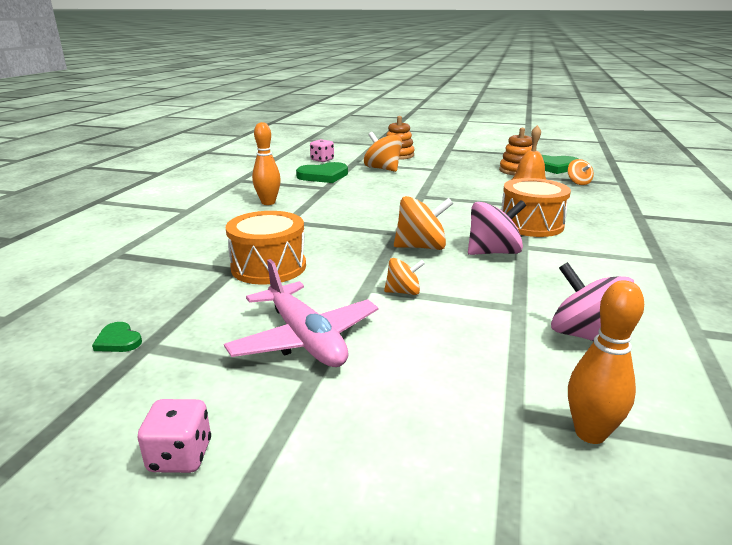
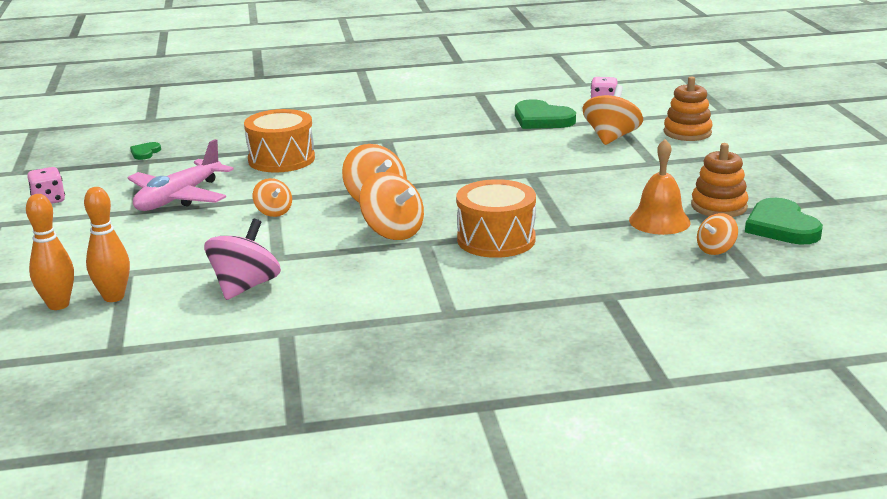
camera: 65 degrees right, 0 degrees up
(268, 202) = (426, 121): orange bowling pin -> orange bowling pin (58, 305)
(493, 252) = (393, 232): pink spinning top -> orange spinning top

